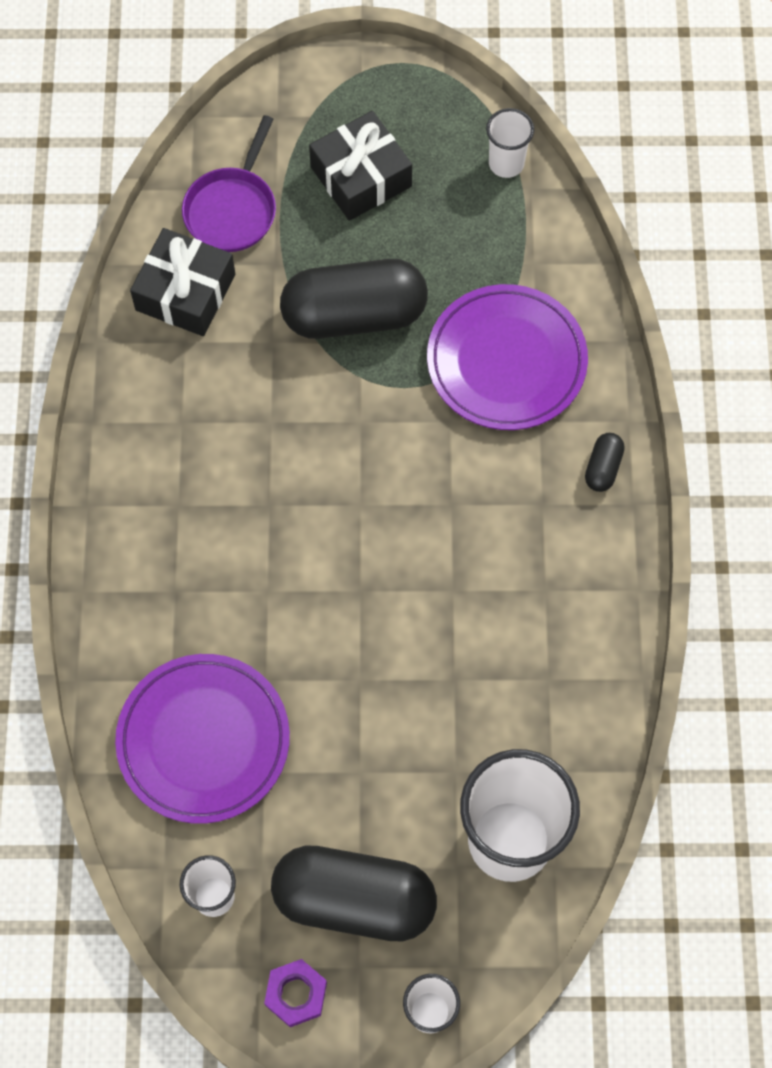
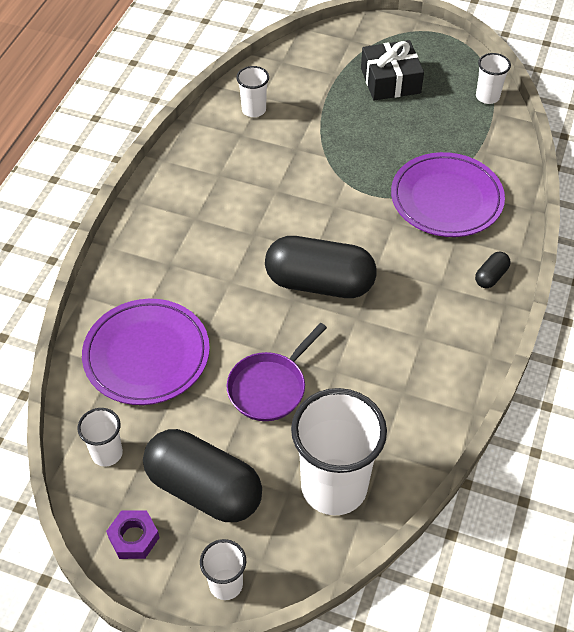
camera: 20 degrees right, 15 degrees down
(185, 292) = (254, 110): black gift -> white cup
(233, 209) = (303, 77): purple pan -> purple pan (270, 387)
(354, 315) = (355, 149): black capsule -> black capsule (319, 283)

